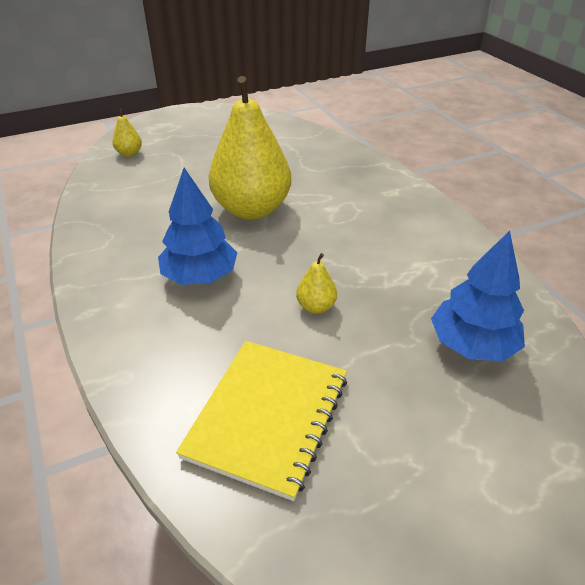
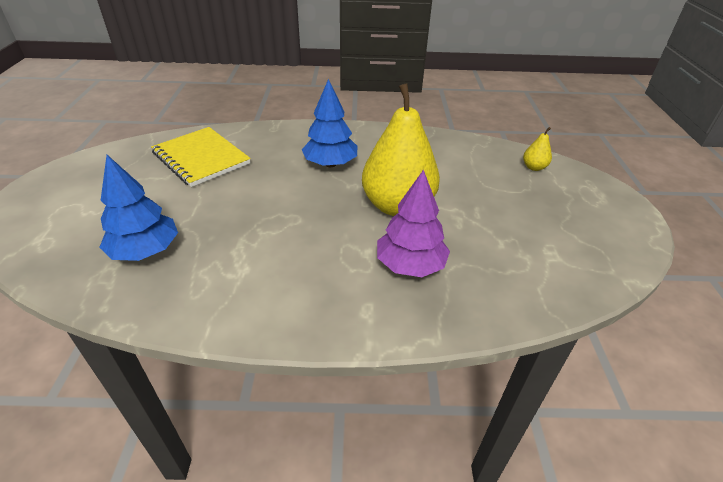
camera: 115 degrees right, 0 degrees up
(316, 307) = (255, 198): yellow pear -> none
(327, 185) = (410, 265): none -> purple tree

